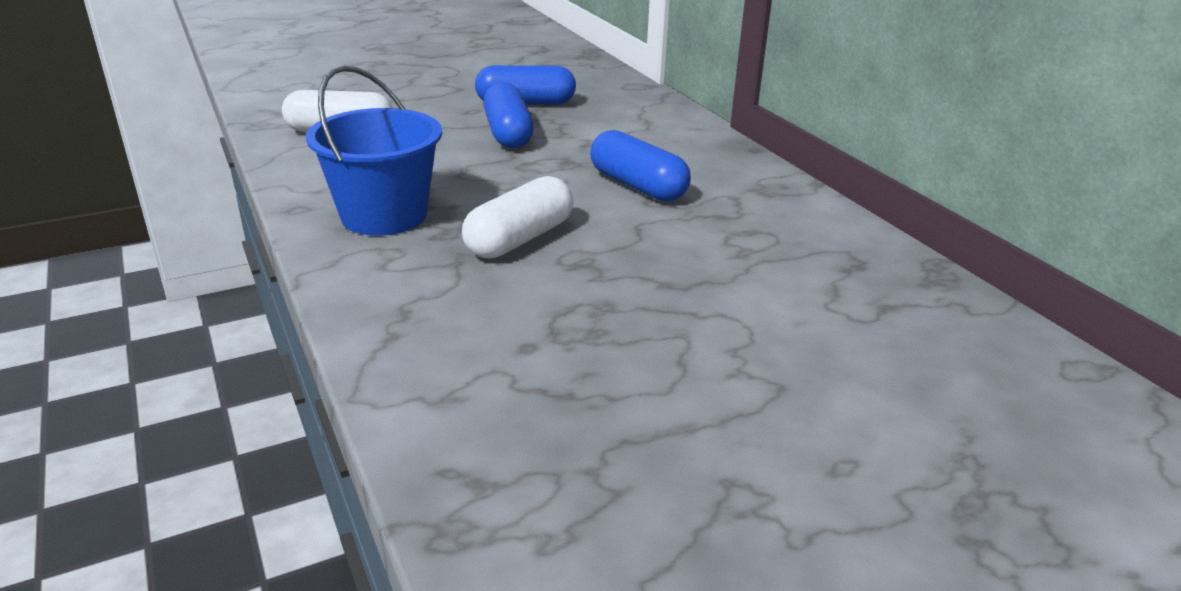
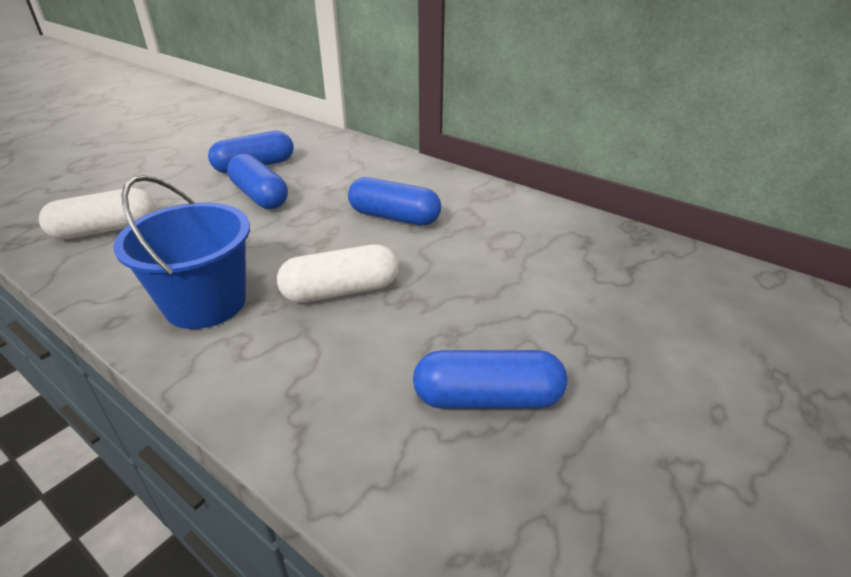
camera: 25 degrees left, 5 degrees up
(520, 239) = (340, 291): white capsule -> white capsule turned 60 degrees clockwise
(589, 369) = (487, 398): none -> blue capsule

